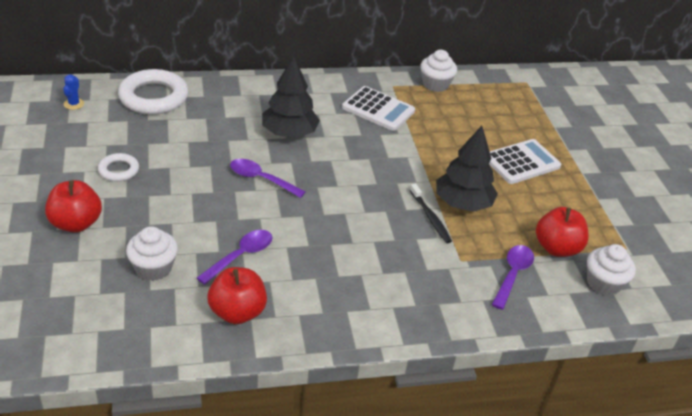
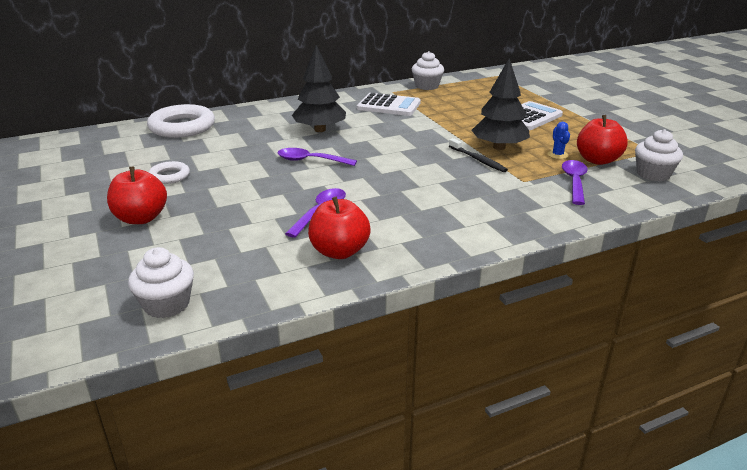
camera: 10 degrees left, 10 degrees down
(74, 104) = (106, 141): blue cactus -> blue cactus (557, 155)
(153, 268) = (237, 235): white cupcake -> white cupcake (167, 304)

